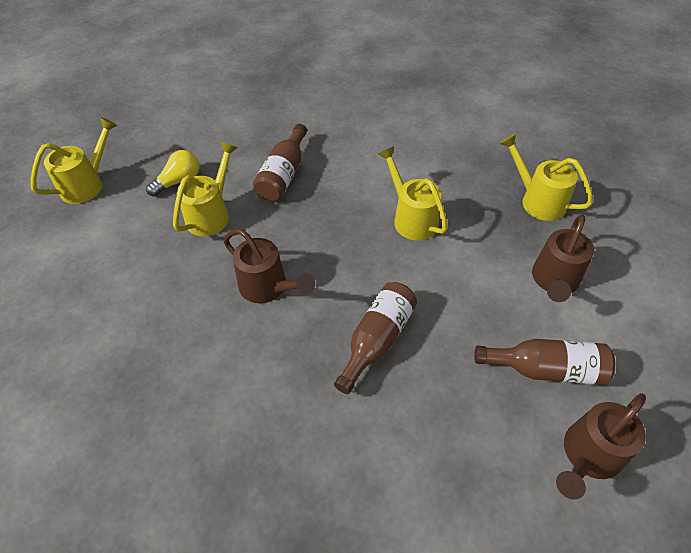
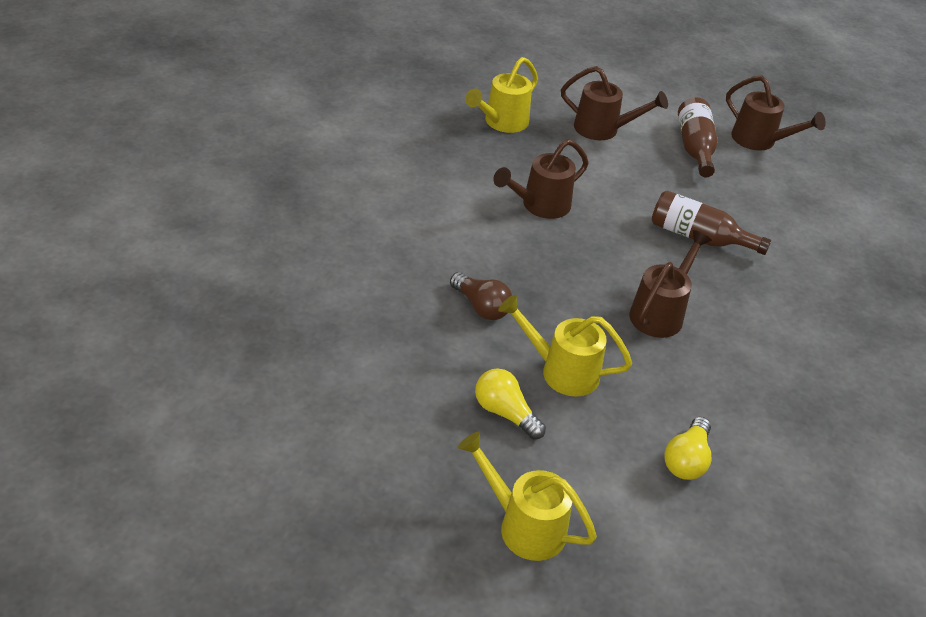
camera: 100 degrees left, 10 degrees down
(107, 278) = (686, 460): none -> yellow light bulb
(283, 174) = (481, 307): brown bottle -> brown light bulb
(412, 218) = (540, 205): yellow watering can -> brown watering can

